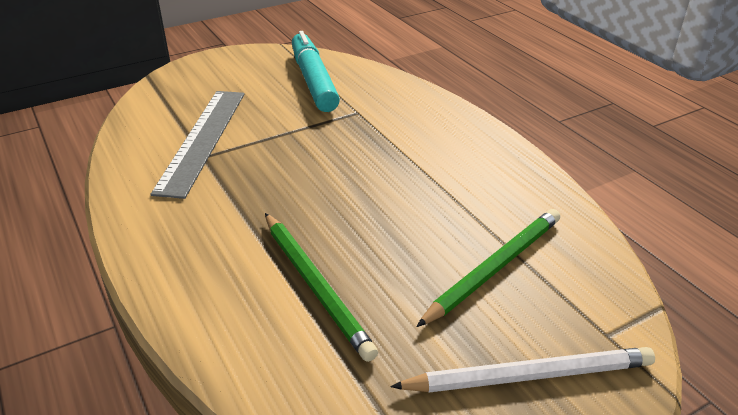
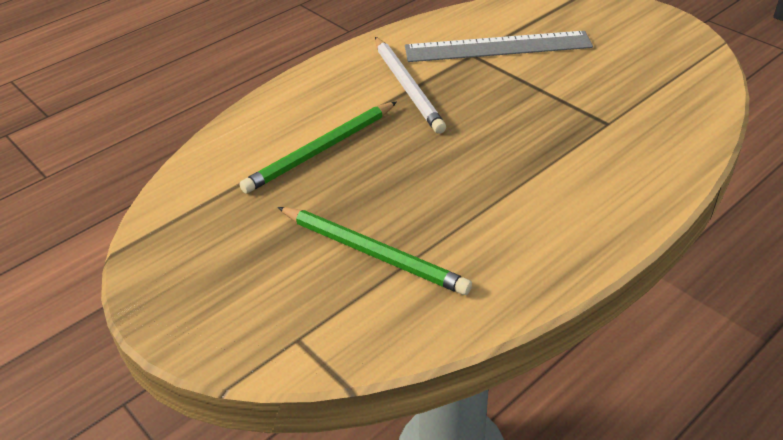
camera: 80 degrees right, 5 degrees up
(313, 81) = (654, 81): turquoise marker -> none
(529, 375) = (240, 284): white pencil -> white pencil (407, 87)

